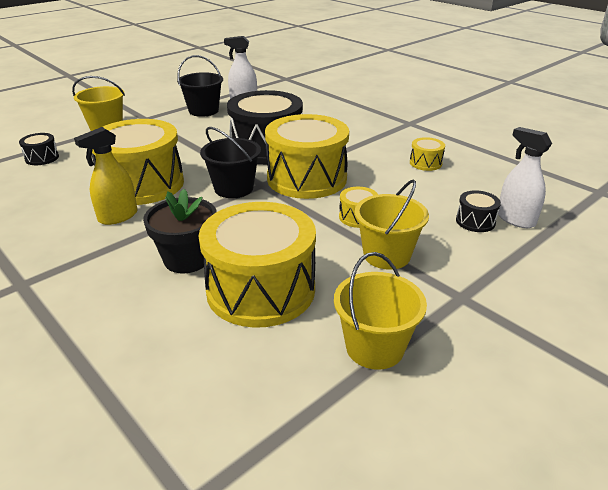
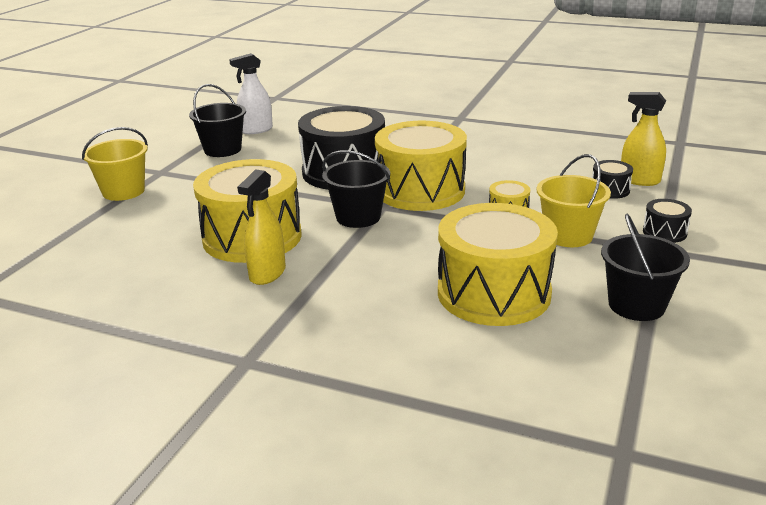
camera: 25 degrees left, 5 degrees down
(42, 158) = (86, 241): black drum -> black drum (664, 232)
(187, 259) = (393, 290): black flower pot -> none
(374, 347) = (636, 305): yellow bucket -> black bucket
(425, 163) = (515, 151): yellow drum -> none
(515, 219) = (639, 180): white spray bottle -> yellow spray bottle

